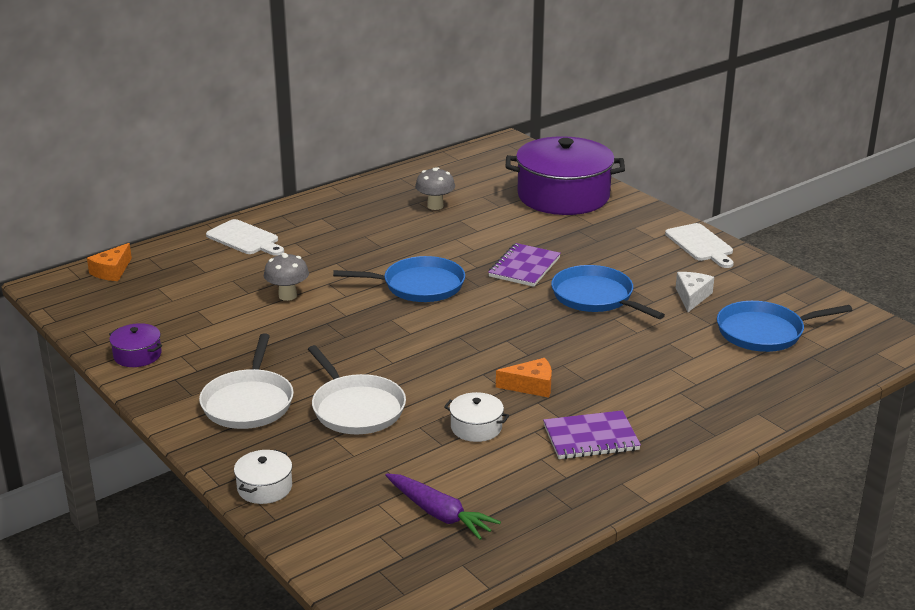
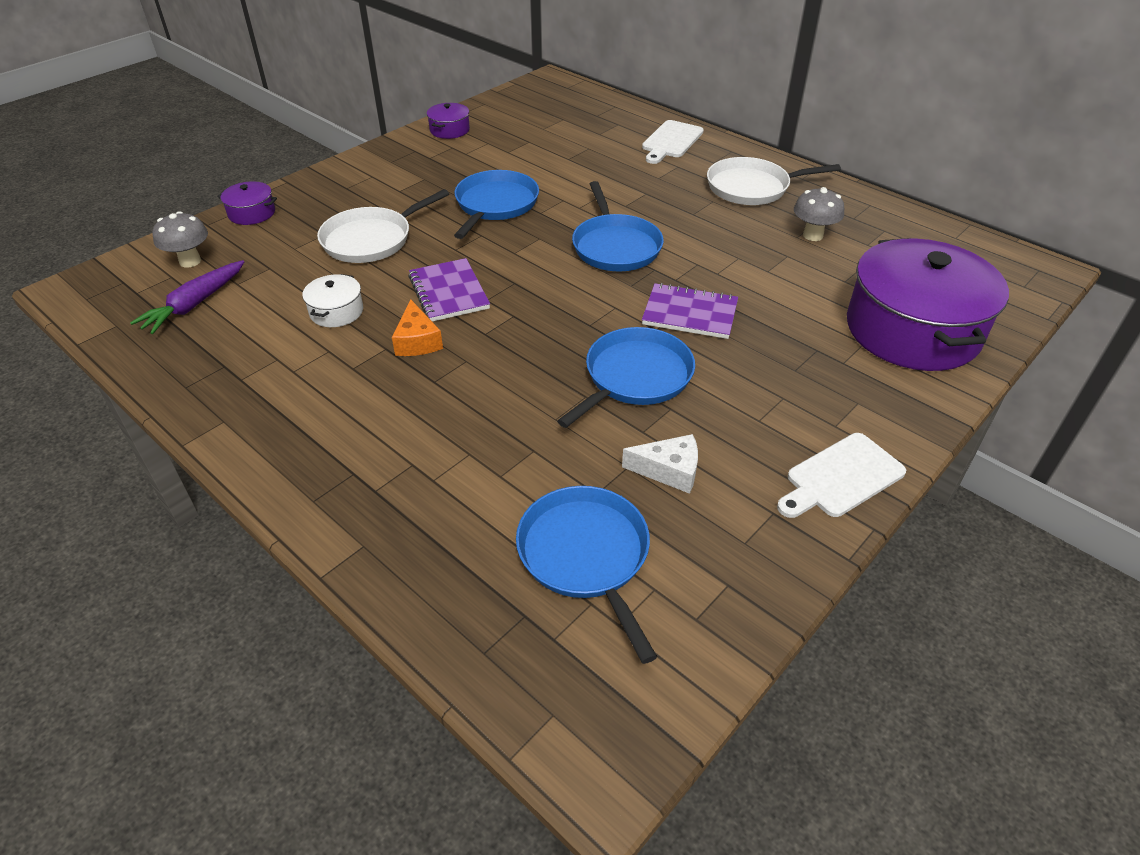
camera: 80 degrees right, 15 degrees up
(112, 271) = (583, 97): orange cheese -> none
(248, 402) = (380, 187): white pan -> white pan (752, 187)
(264, 487) = (252, 213): white pot -> purple pot
(287, 296) = (568, 178): grey mushroom -> grey mushroom (190, 261)
(320, 337) = (495, 205): none -> blue pan
(591, 438) = (312, 392): purple notebook -> purple notebook (449, 292)

